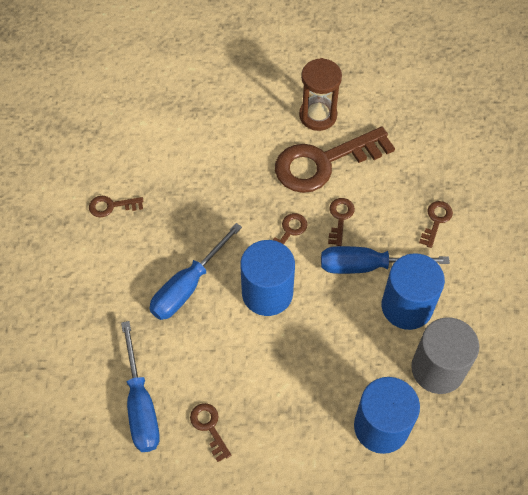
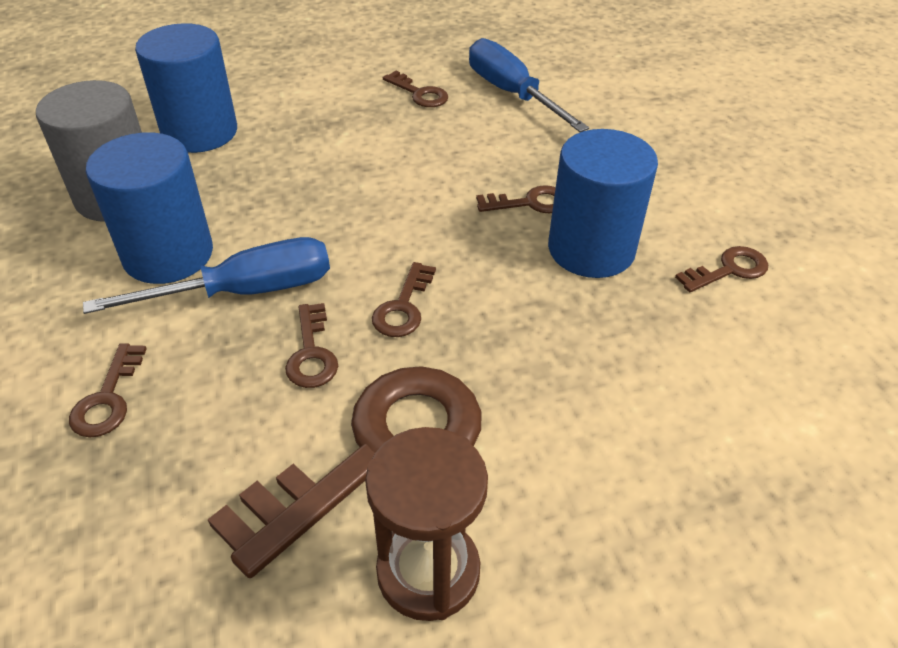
camera: 160 degrees right, 15 degrees down
(188, 286) = (529, 203): blue screwdriver -> brown key
(267, 293) = (404, 221): blue cylinder -> blue cylinder (591, 249)

